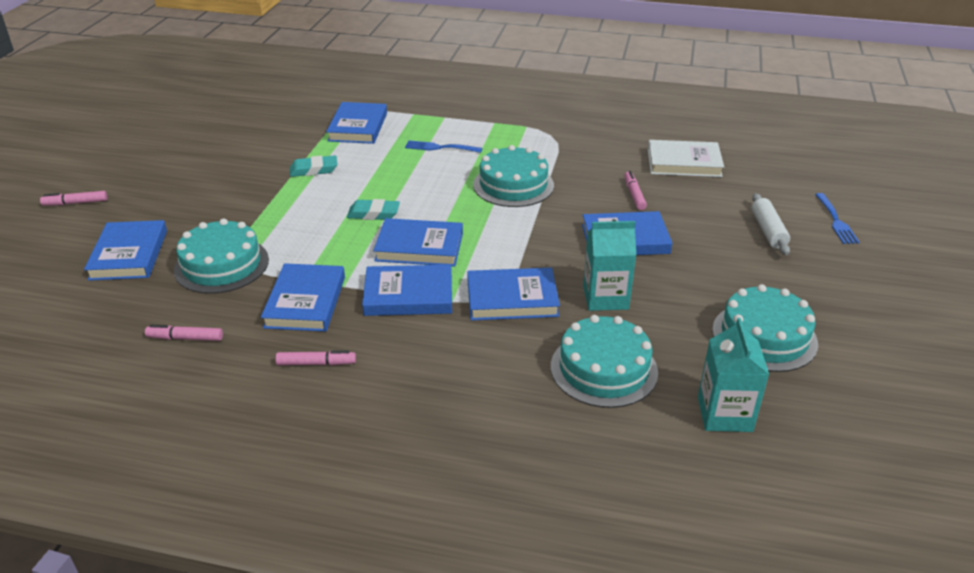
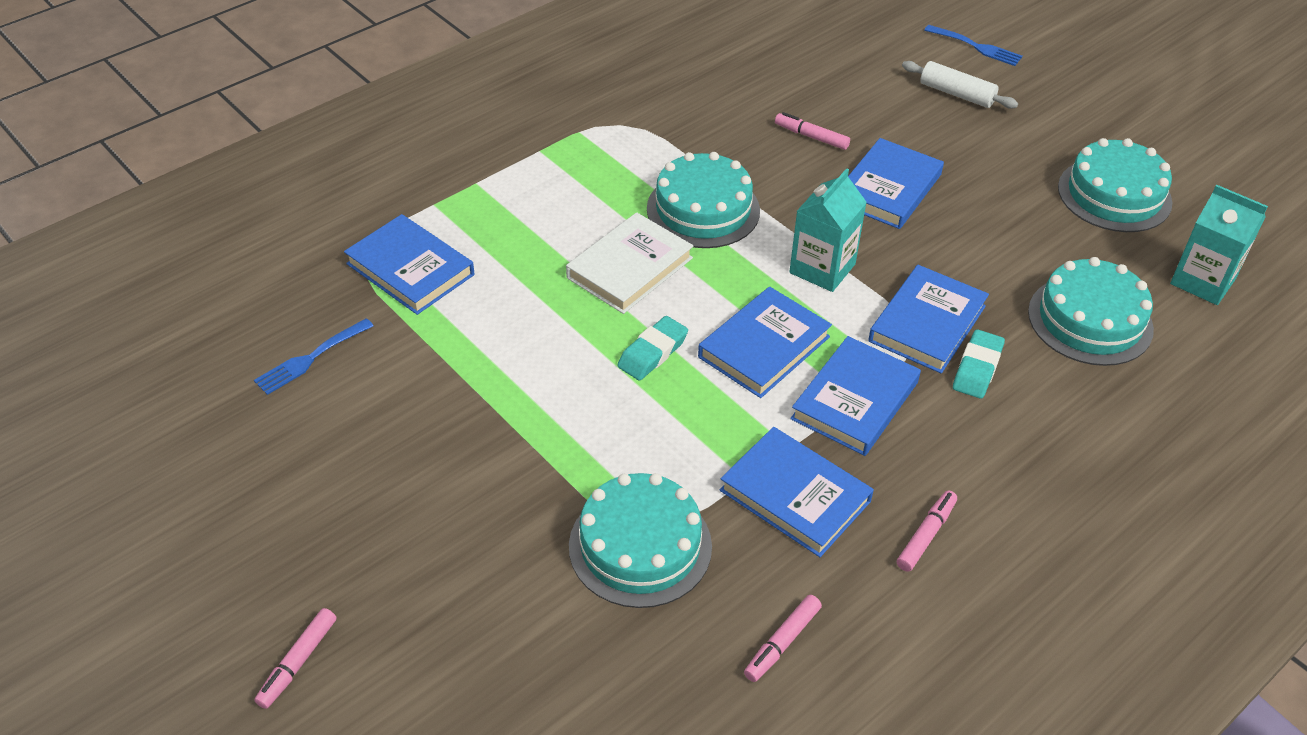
camera: 55 degrees left, 10 degrees up
(129, 255) = (521, 640): blue book -> none
(314, 170) = (483, 360): turquoise eraser -> turquoise eraser (977, 368)
(440, 147) = (551, 223): blue fork -> blue fork (311, 358)
(605, 297) = (978, 257): turquoise carton -> turquoise carton (822, 268)
(684, 163) = (783, 70): white book -> white book (630, 268)

